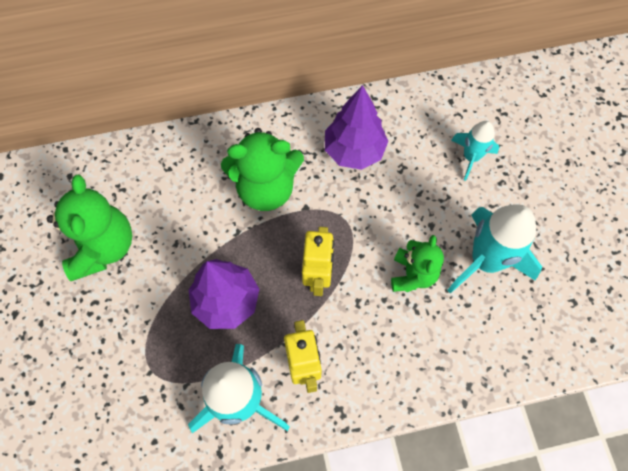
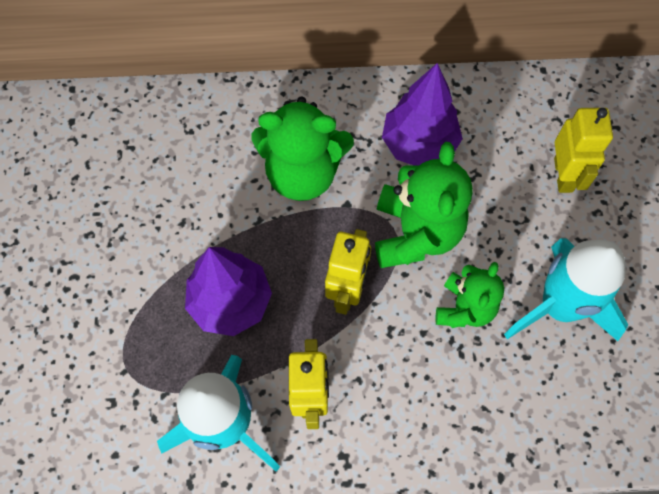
camera: 10 degrees right, 0 degrees up
(103, 247) = (95, 212): green teddy bear -> green teddy bear (416, 233)
(471, 157) = (563, 175): turquoise rocket -> yellow robot

